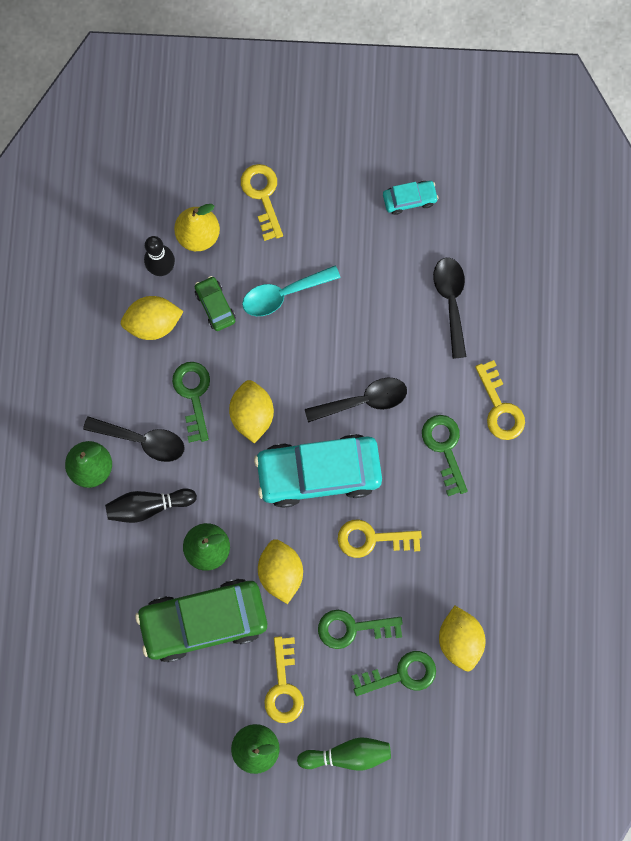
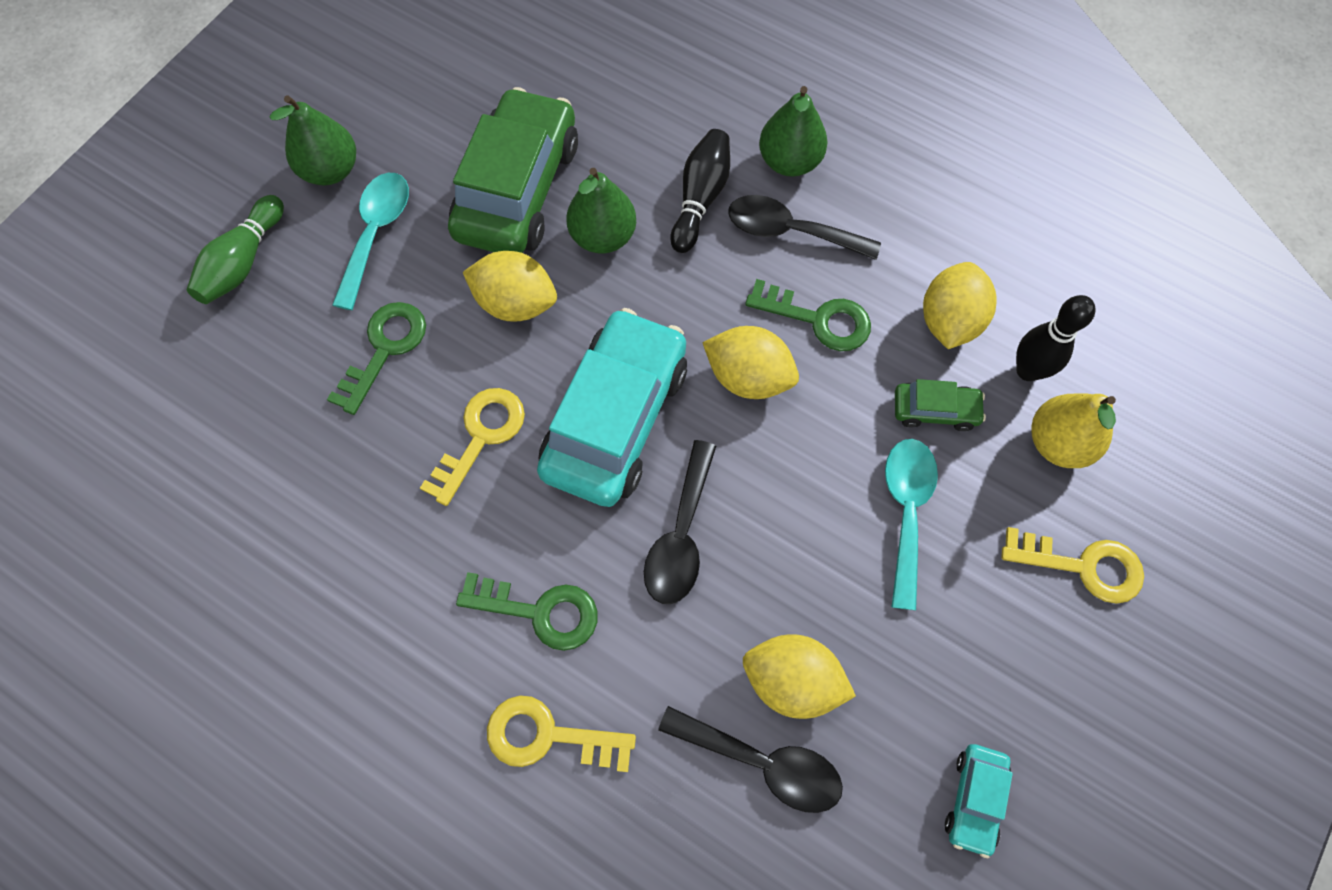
camera: 120 degrees right, 10 degrees down
(142, 440) = (791, 231): black spoon -> black spoon turned 60 degrees clockwise
(283, 686) = (376, 234): yellow key -> turquoise spoon
(401, 674) = (285, 375): green key -> none
(459, 639) = (270, 474): yellow lemon -> yellow lemon (792, 681)

